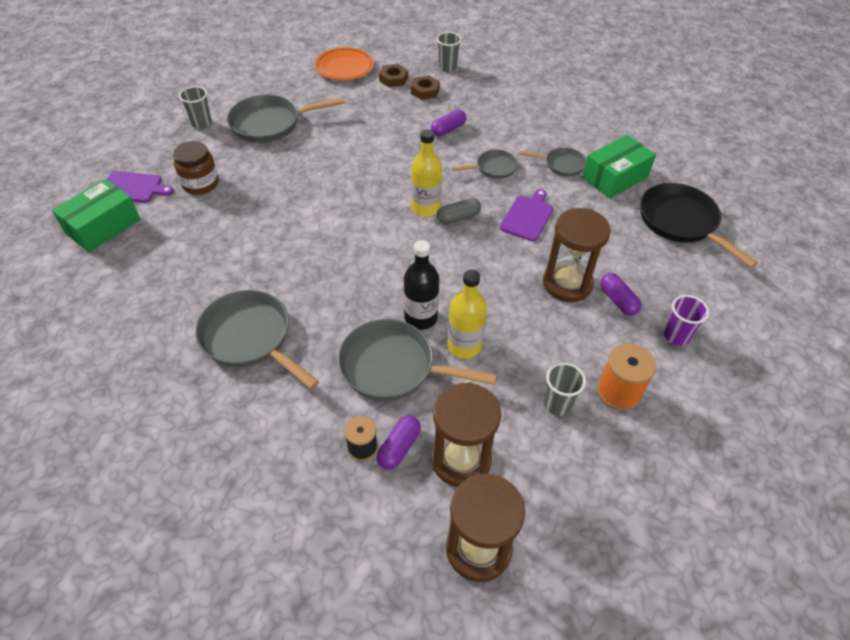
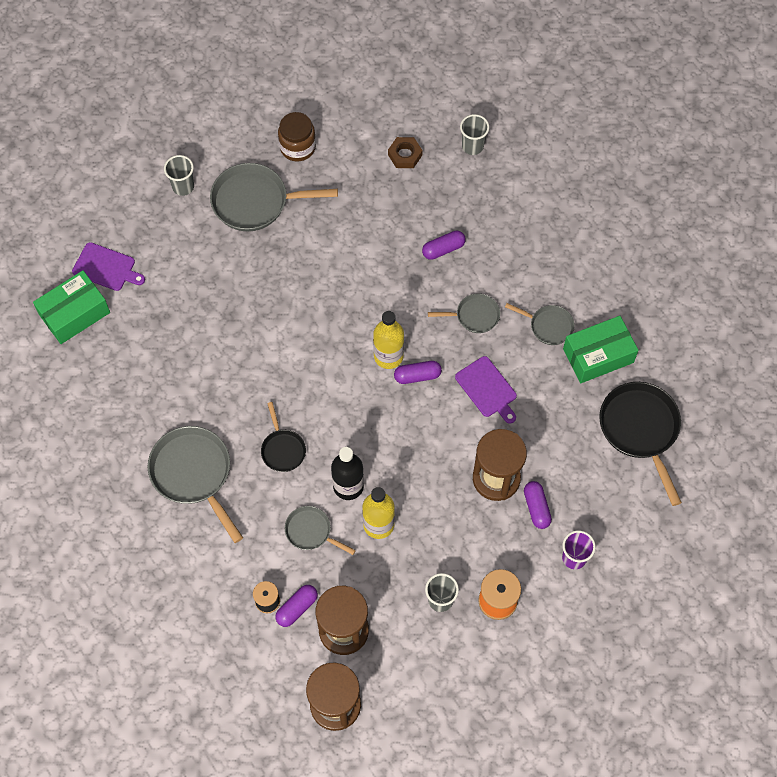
camera: 15 degrees right, 15 degrees up
(200, 183) = (172, 276): brown jar -> brown jar (297, 147)
(342, 299) = (282, 449): none -> black pan
(344, 67) = (353, 124): orange plate -> none
(393, 367) = (311, 531): grey pan -> grey pan, size x0.55
(425, 91) = (435, 182): brown nut -> none
(458, 218) = (417, 376): grey capsule -> purple capsule
(527, 216) = (487, 389): purple cutting board -> purple cutting board turned 105 degrees clockwise

